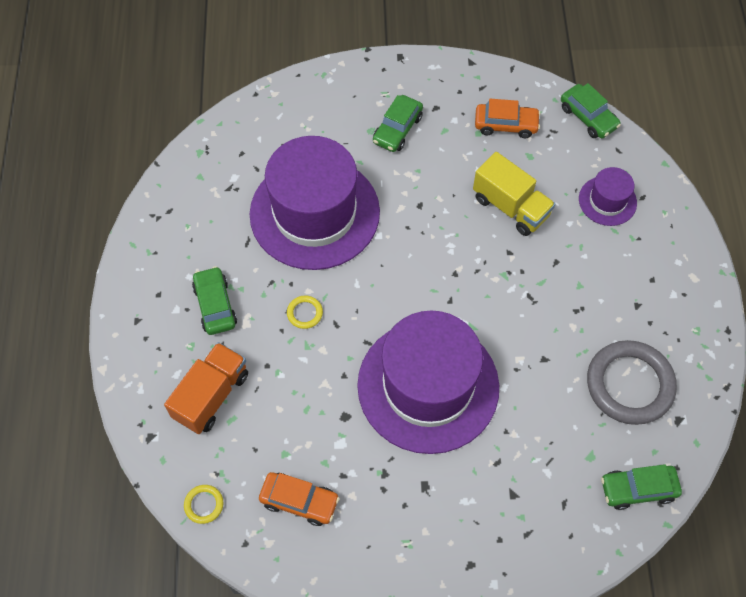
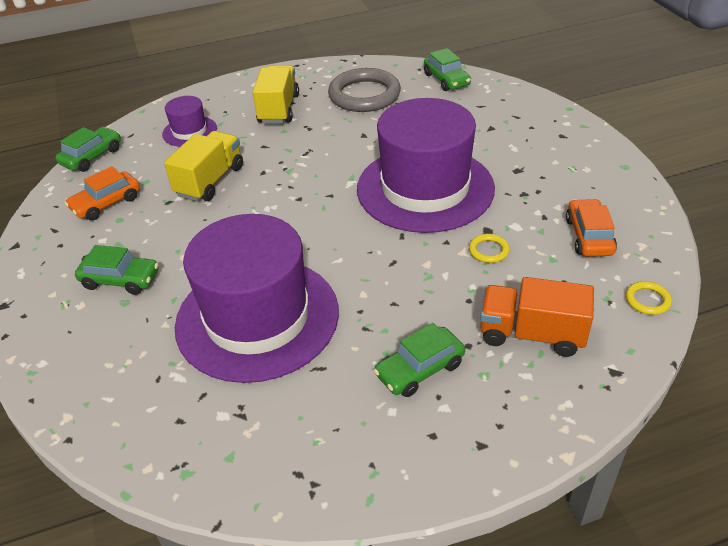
camera: 105 degrees left, 20 degrees down
(305, 313) = (392, 289): yellow ring -> yellow ring (488, 250)
(506, 125) = (106, 203): orange car -> orange car turned 120 degrees counterclockwise
(626, 290) = (278, 109): none -> yellow truck

